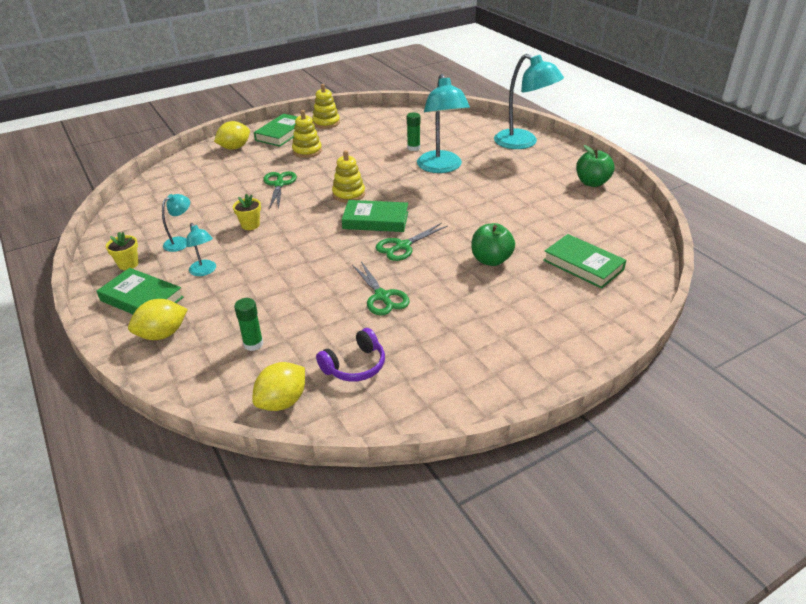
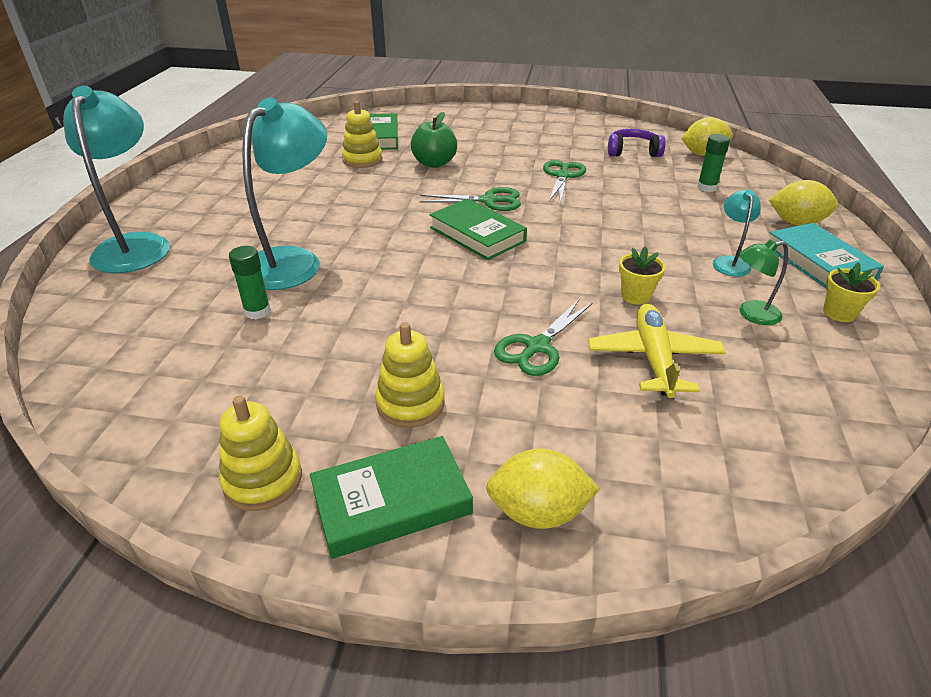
camera: 140 degrees left, 0 degrees up
(142, 299) = (819, 262): green book -> turquoise book
(181, 242) = (751, 314): turquoise lamp -> green lamp
(223, 201) = (653, 358): none -> yellow plane
(349, 194) = (461, 280): yellow stacking toy -> yellow stacking toy (362, 160)
(592, 183) = (212, 176): green apple -> none

